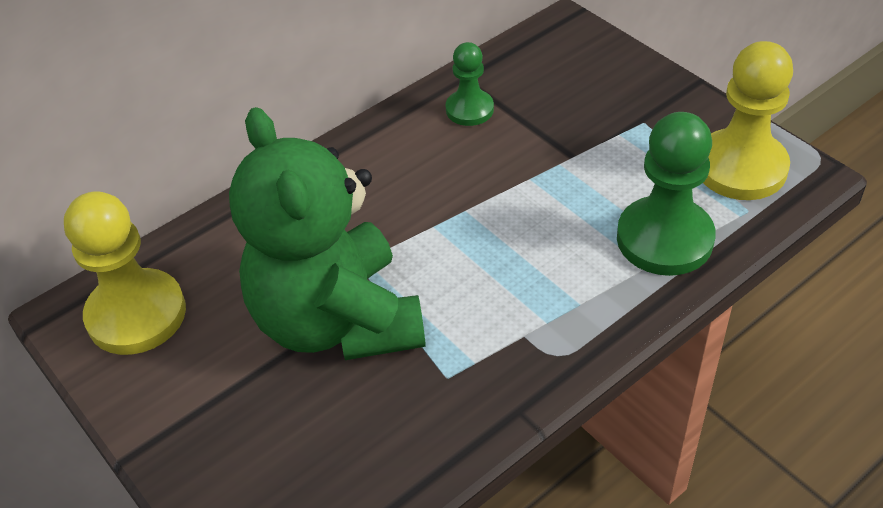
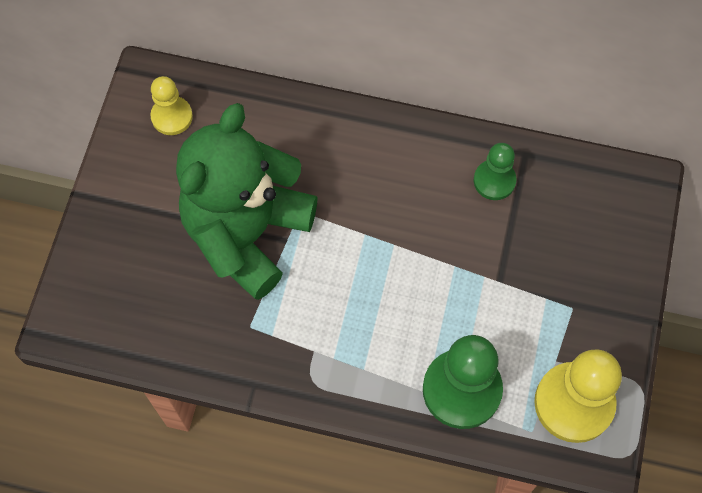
camera: 50 degrees right, 20 degrees up
(136, 314) = (172, 116): yellow pawn -> yellow pawn, size x0.57

